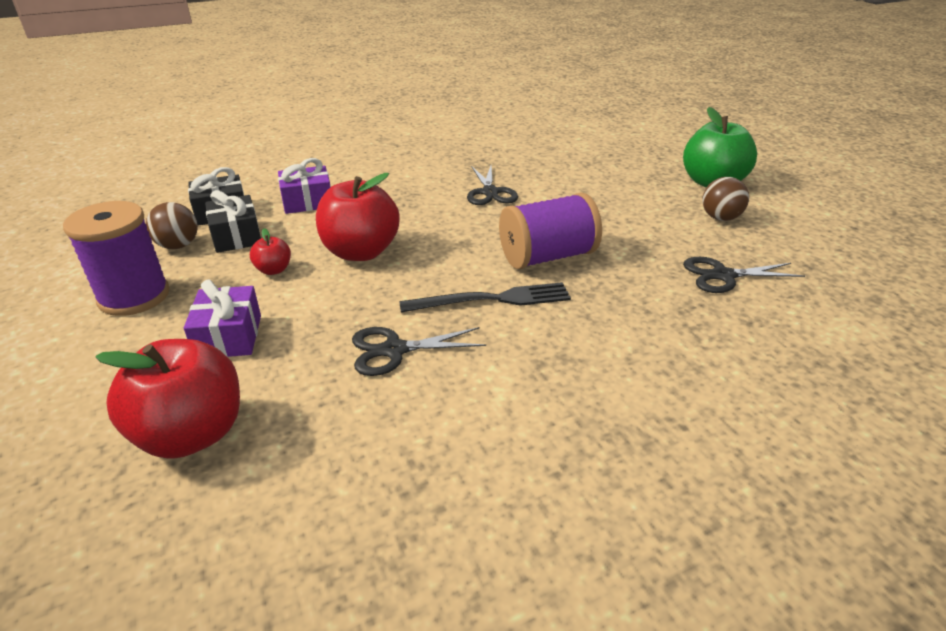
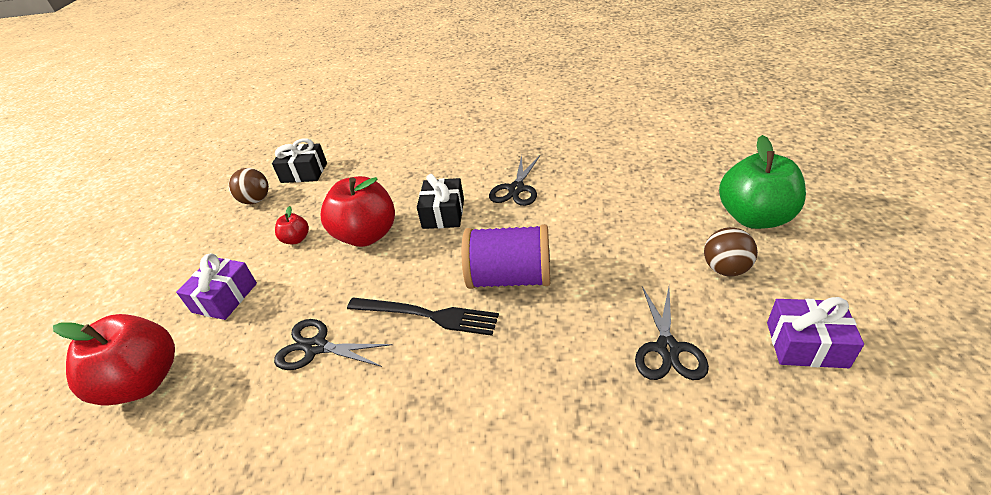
camera: 30 degrees right, 5 degrees up
(134, 297) = (199, 243): purple spool -> none
(237, 236) = (297, 199): black gift -> black gift (443, 214)
(307, 202) = (367, 173): purple gift -> purple gift (806, 344)
(723, 275) = (667, 348): black scissors -> black scissors turned 105 degrees counterclockwise

